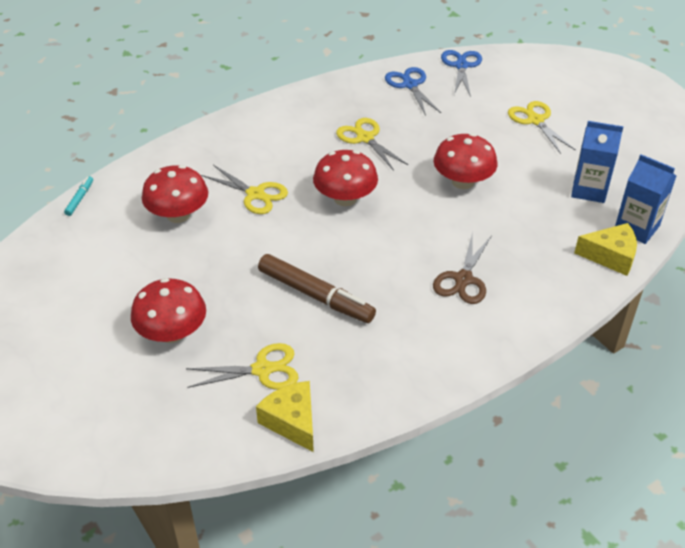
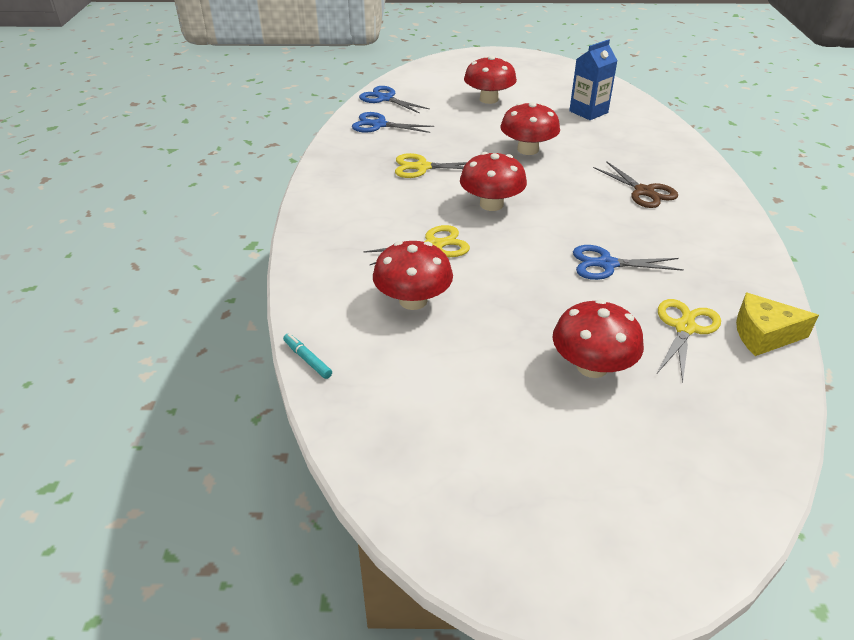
camera: 55 degrees left, 5 degrees down
(315, 295) = (606, 264): brown marker -> blue scissors
(535, 120) = (489, 99): yellow scissors -> red mushroom
(610, 256) = (666, 132): yellow cheese -> none
(636, 228) = (644, 113): blue carton -> none

